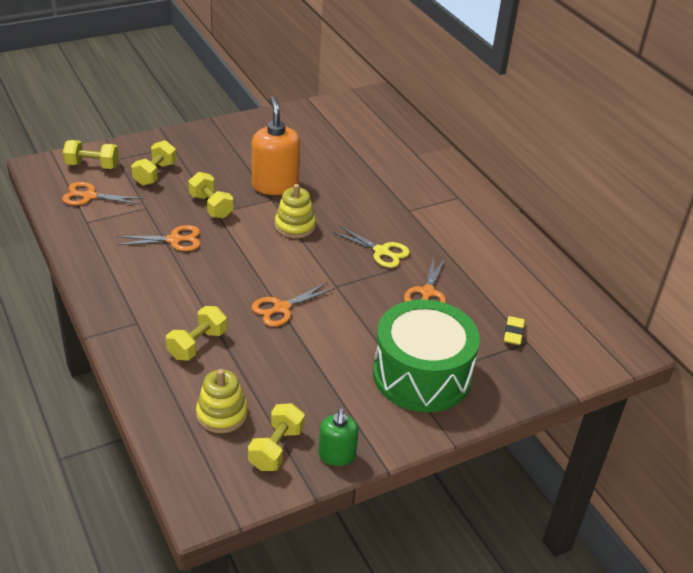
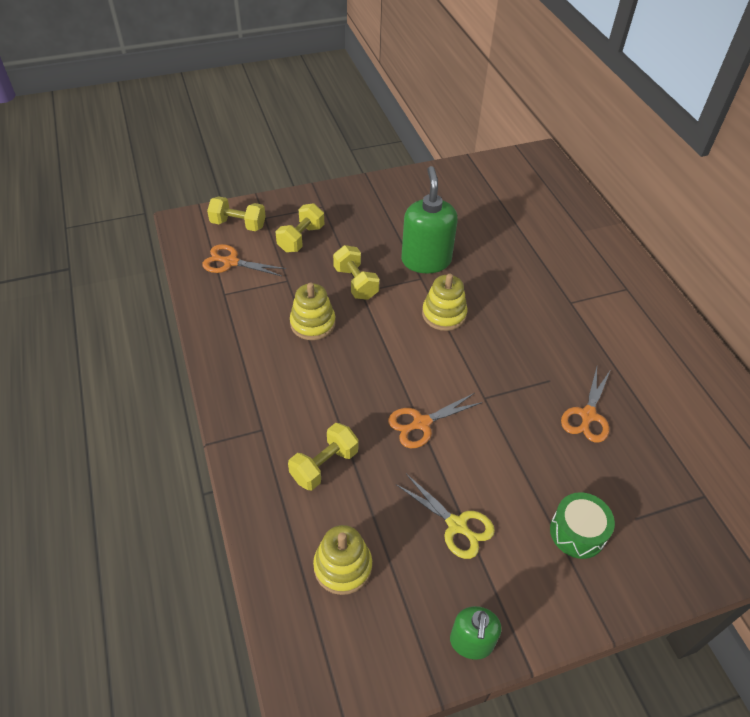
camera: 10 degrees right, 10 degrees up
(174, 240) = (312, 323): orange scissors -> yellow stacking toy
(275, 185) = (426, 260): orange soap dispenser -> green soap dispenser
(276, 448) = (401, 624): yellow dumbbell -> none
(381, 251) = (537, 355): yellow scissors -> yellow scissors (456, 525)
(421, 375) = (577, 532): green drum -> green drum, size x0.48
(513, 333) = (688, 482): yellow eraser -> none

